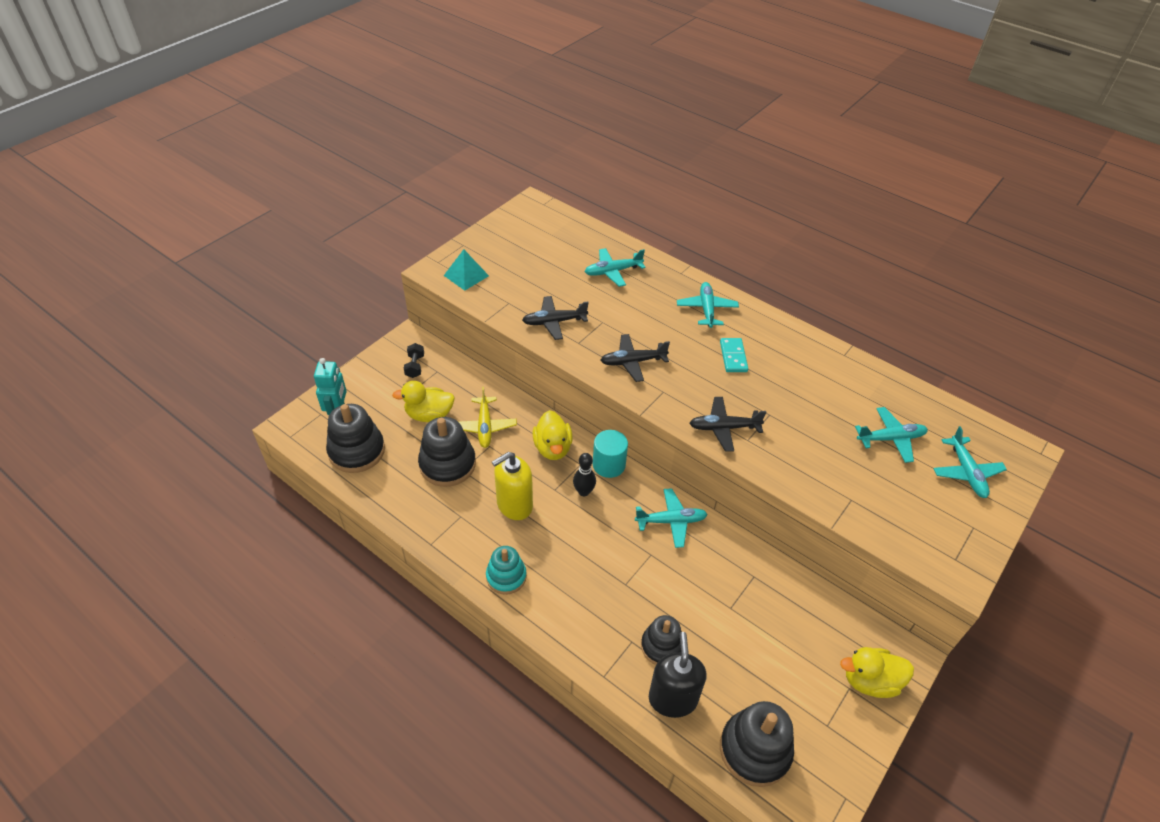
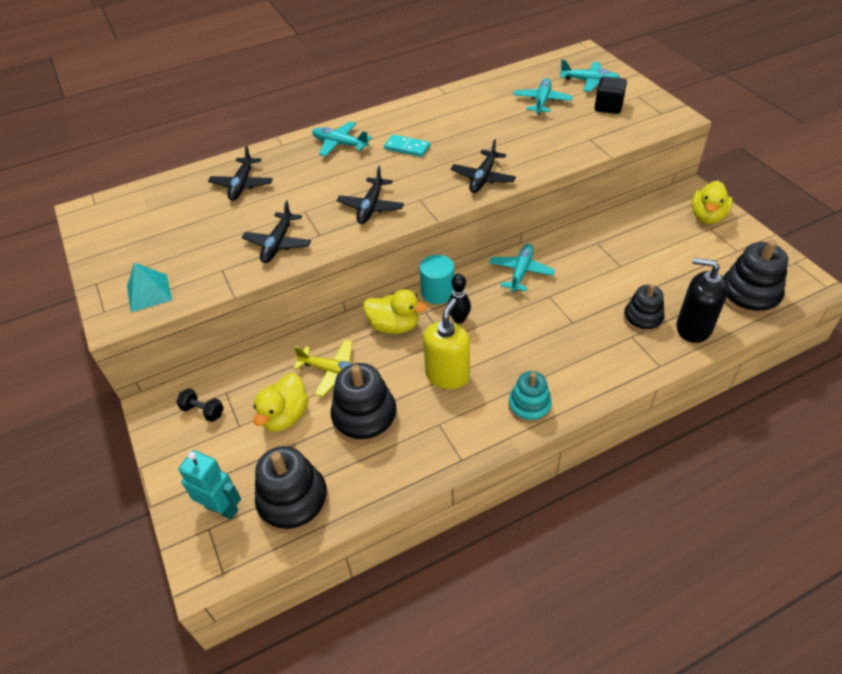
camera: 60 degrees left, 0 degrees up
(514, 505) = (447, 375): yellow soap dispenser -> yellow soap dispenser turned 150 degrees counterclockwise
(612, 272) = (242, 185): turquoise plane -> black plane
(927, 502) = (608, 107): none -> black cube

